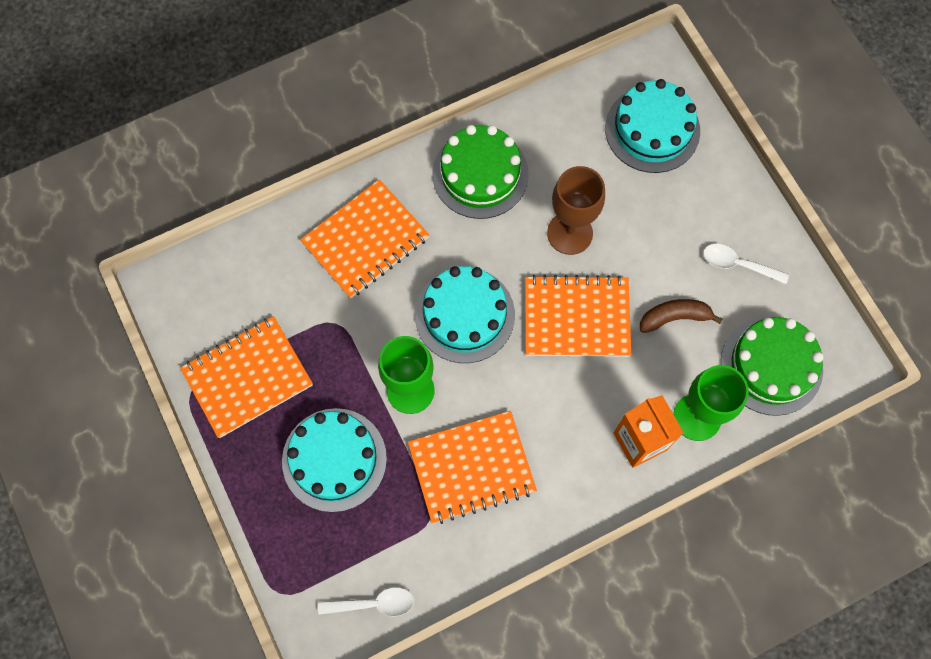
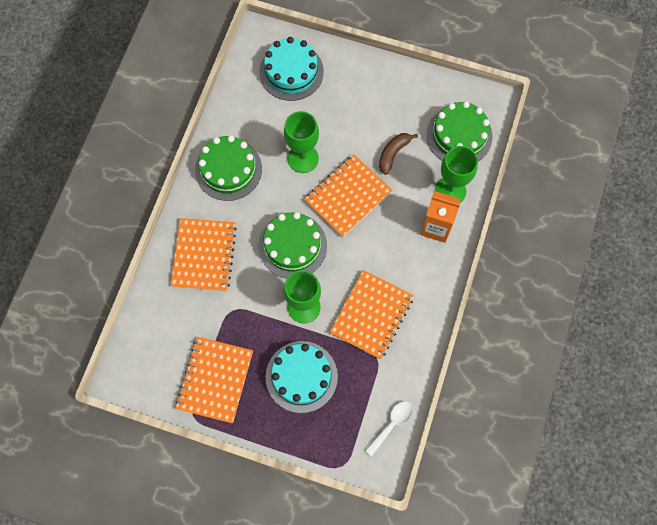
camera: 45 degrees left, 0 degrees up
(464, 315) = (292, 245): turquoise cake -> green cake
(570, 233) = (303, 158): brown goblet -> green goblet
(737, 264) = (397, 101): white spoon -> none

